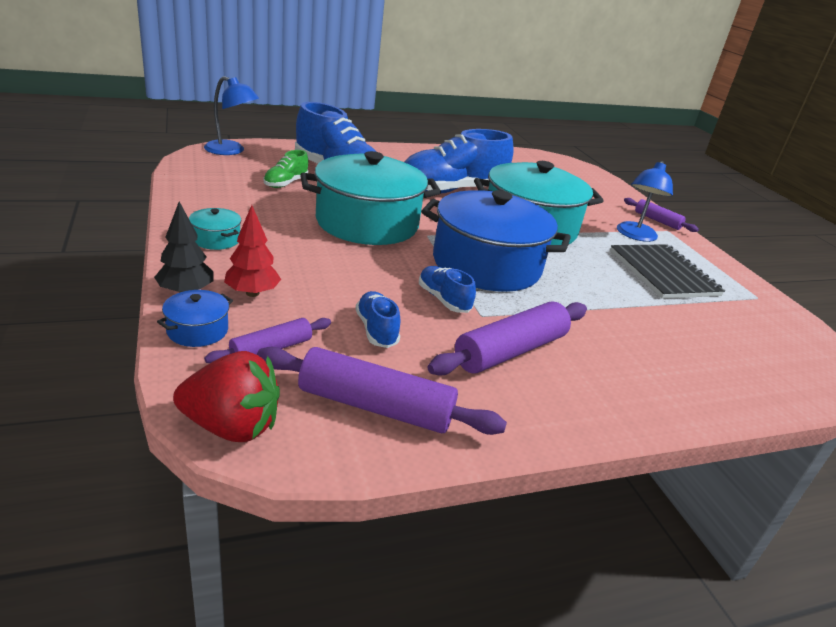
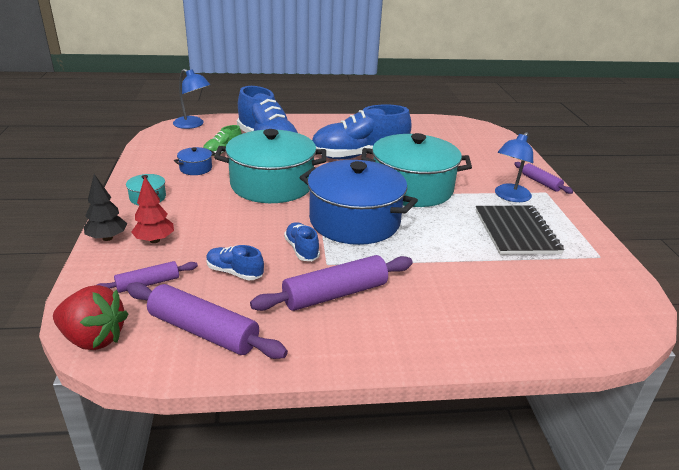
camera: 15 degrees right, 0 degrees up
(197, 330) = (102, 267): blue pot -> blue pot (196, 168)
(376, 330) = (234, 272): blue shoe -> blue shoe turned 60 degrees counterclockwise

